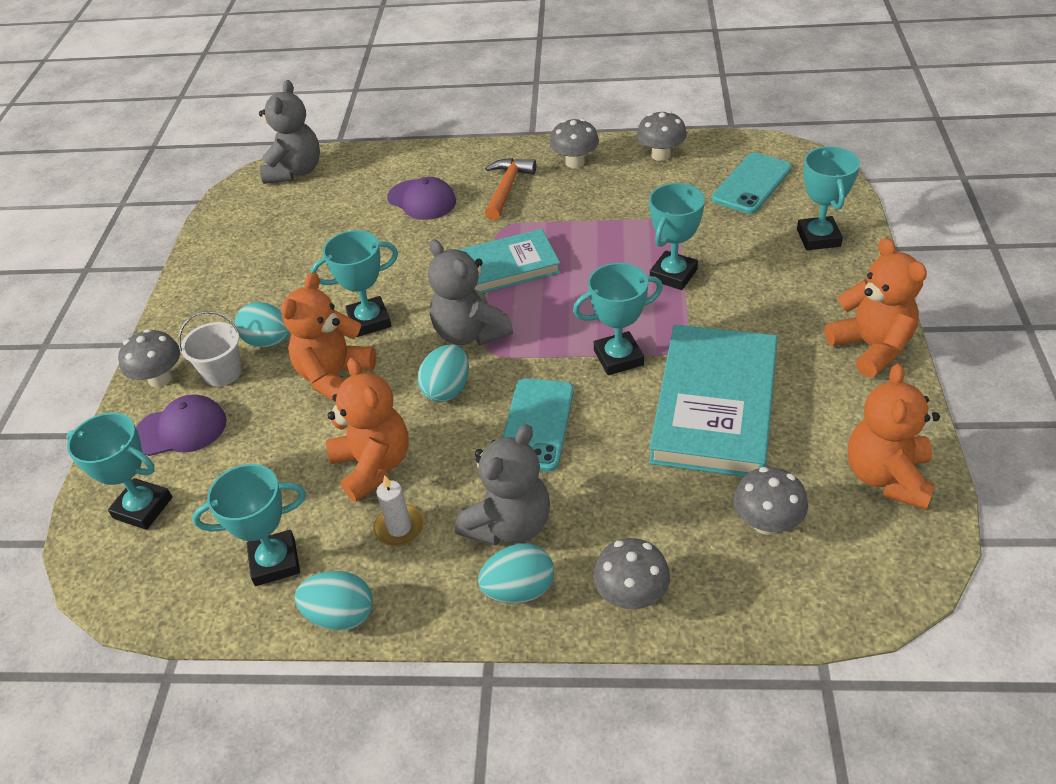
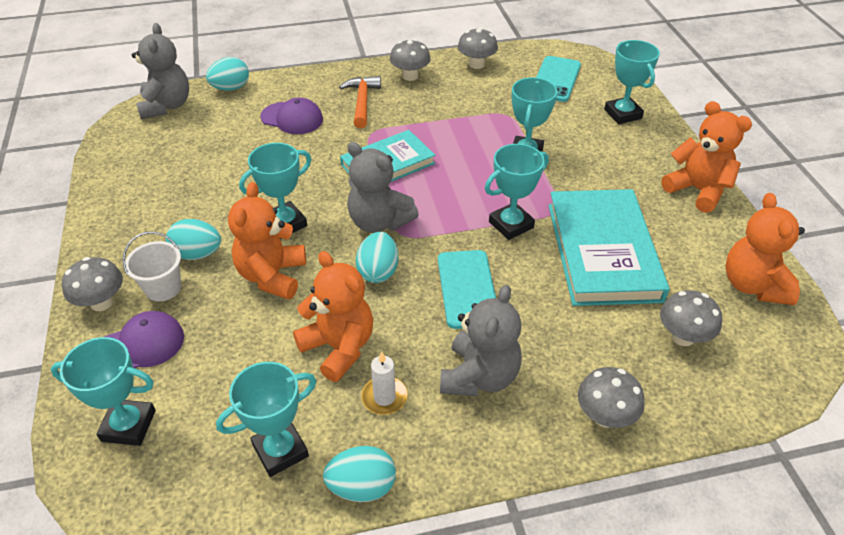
camera: 20 degrees left, 0 degrees up
(519, 590) = (511, 430): turquoise egg -> turquoise egg (231, 88)

